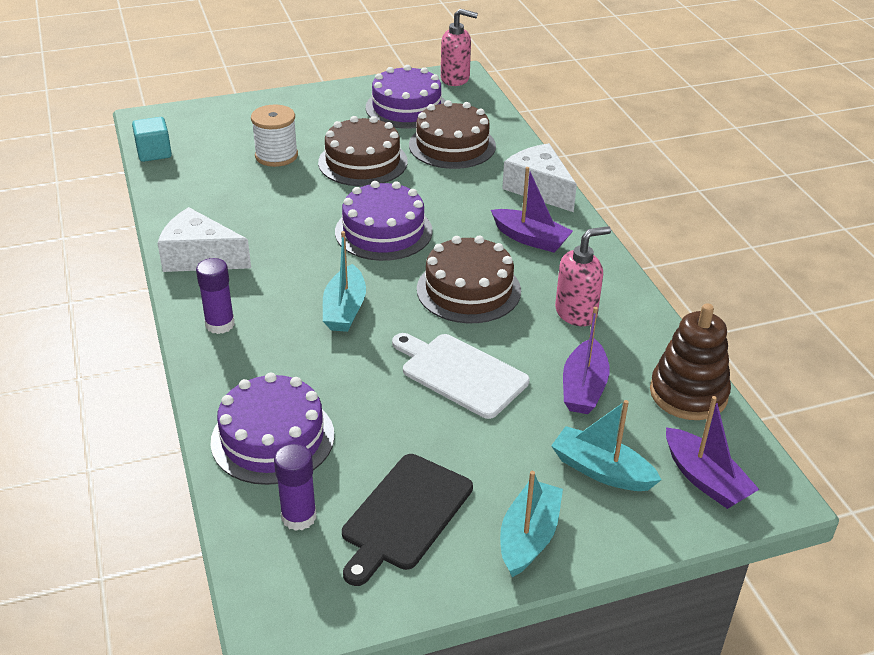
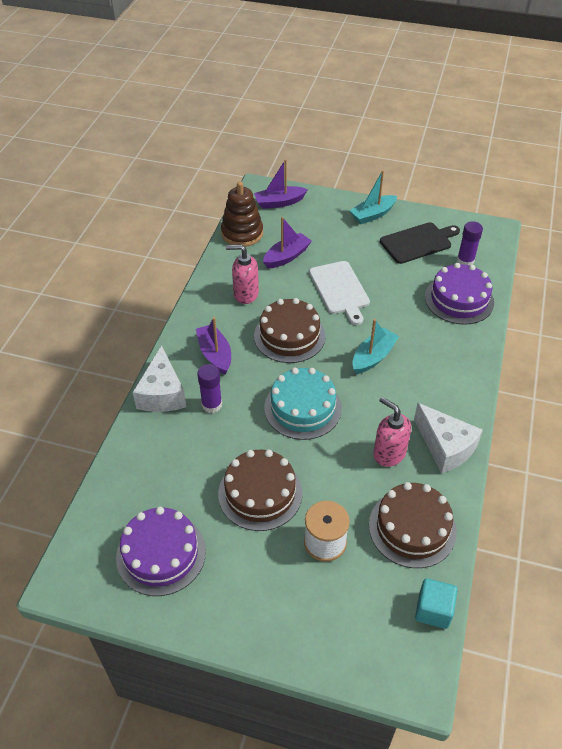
camera: 145 degrees left, 10 degrees up
(220, 324) = (456, 381): purple glue stick -> purple glue stick (212, 404)
(383, 231) = (302, 408): purple cake -> turquoise cake
(452, 145) = (173, 475): brown cake -> brown cake (412, 528)
(455, 79) = (74, 578): pink soap dispenser -> pink soap dispenser (389, 453)
(601, 470) = (318, 223): turquoise boat -> none
(705, 479) = (279, 202): purple boat -> purple boat turned 105 degrees counterclockwise

